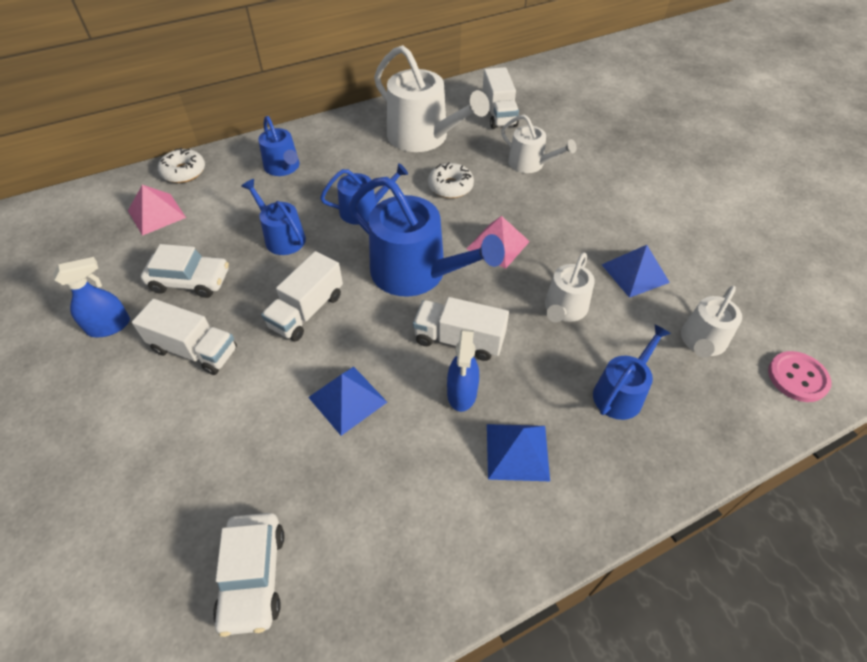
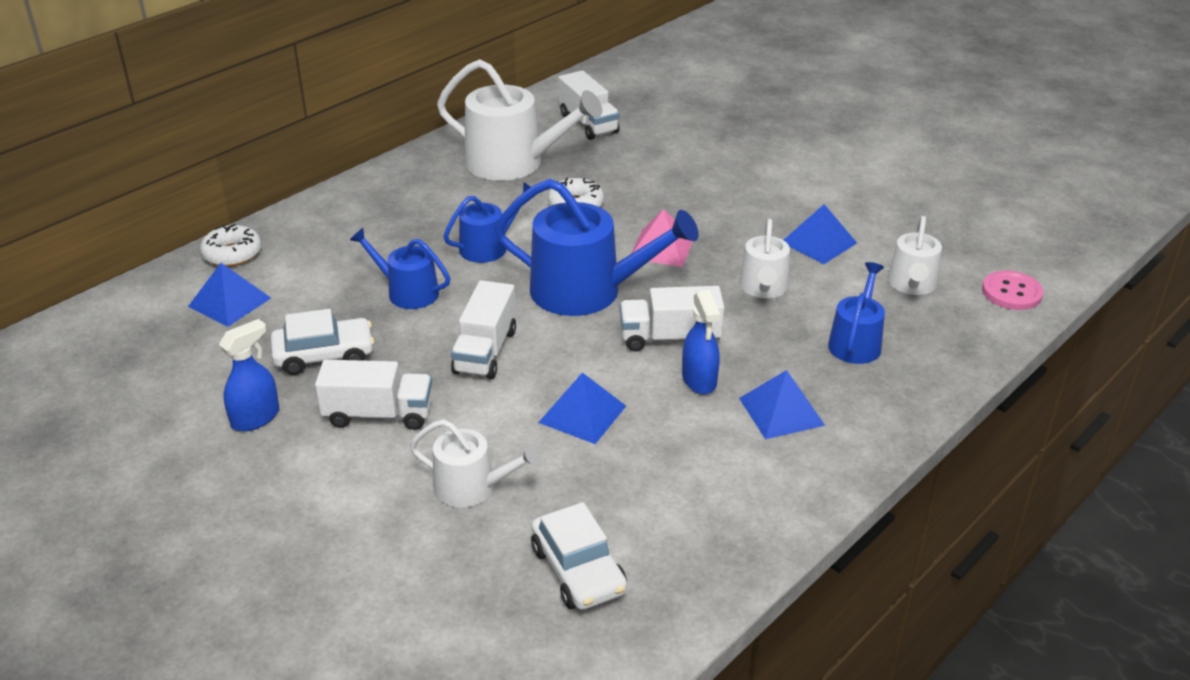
camera: 20 degrees left, 15 degrees down
(156, 214) = (229, 302): pink pyramid -> blue pyramid
(283, 167) = (360, 225): blue watering can -> none
(530, 164) = (653, 166): white watering can -> white watering can (472, 487)

